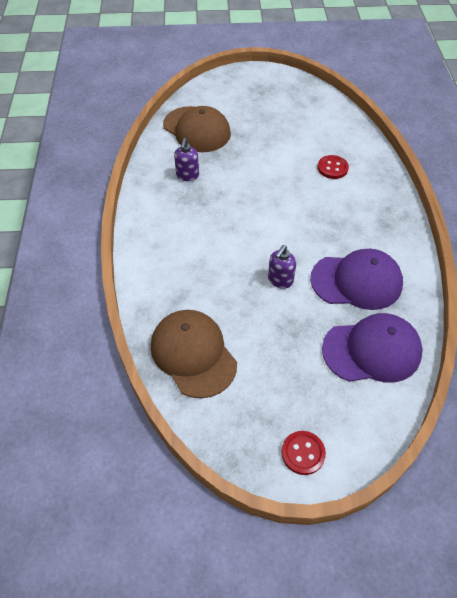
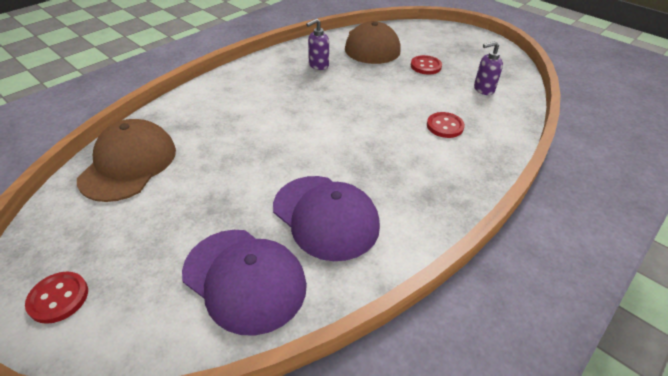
camera: 45 degrees right, 10 degrees down
(258, 125) = (425, 66): none -> red button
(280, 280) = (266, 167): purple soap dispenser -> purple soap dispenser (483, 89)

